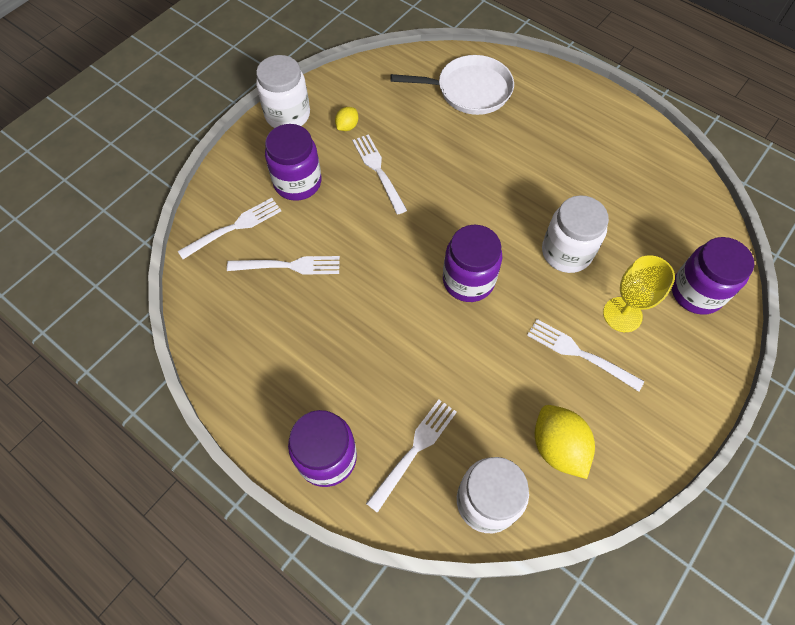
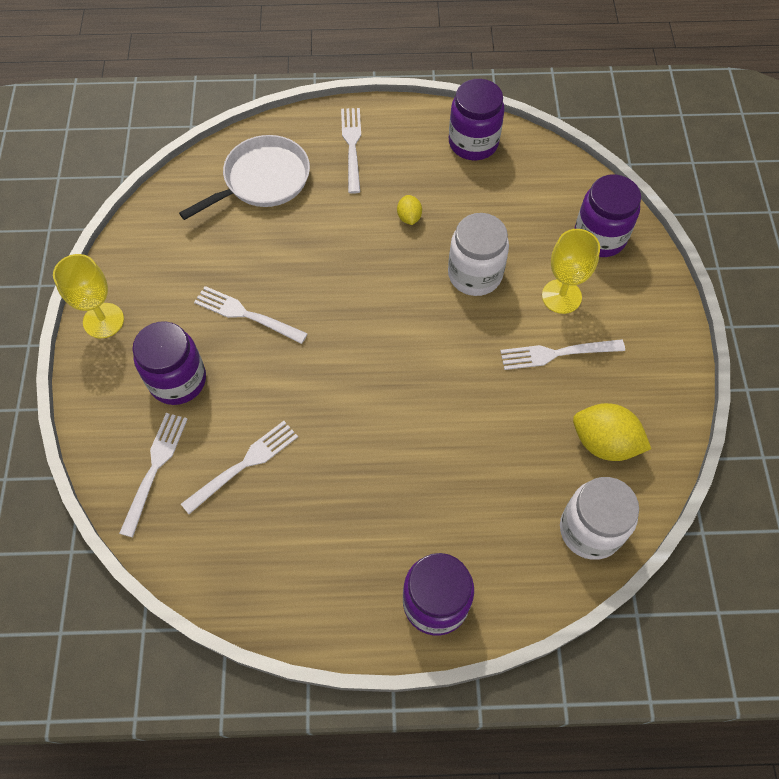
camera: 40 degrees left, 0 degrees up
(287, 115) = (103, 320): white jar -> yellow goblet
(347, 126) = (176, 292): yellow lemon -> yellow lemon (409, 217)
(414, 450) = (500, 537): white fork -> white fork (352, 146)
(468, 280) = (416, 358): purple jar -> purple jar (473, 143)

